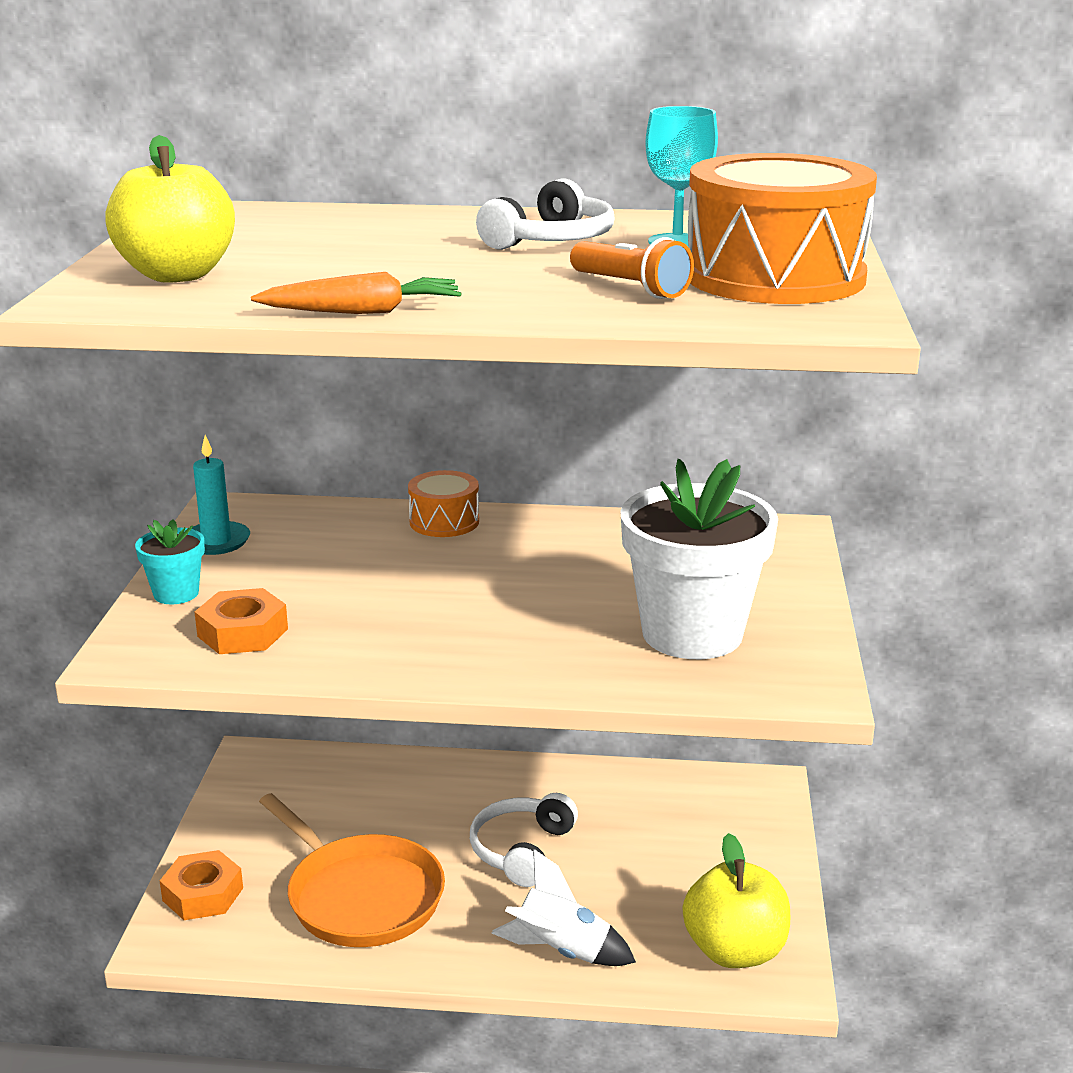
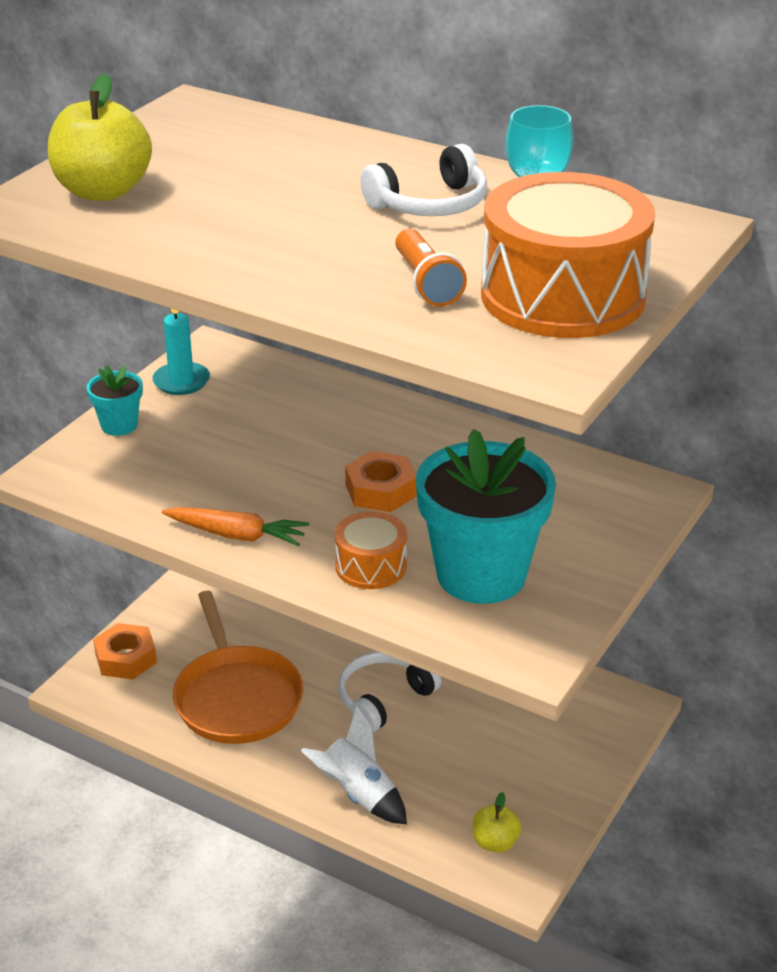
camera: 25 degrees right, 10 degrees up
(242, 632) = (141, 475): orange nut -> orange nut (381, 490)
(363, 312) = (192, 268): orange carrot -> orange carrot (237, 535)
(444, 521) = (370, 406): orange drum -> orange drum (371, 566)
(692, 633) = (481, 575): white flower pot -> turquoise flower pot
(735, 951) = (495, 842): yellow apple -> yellow apple, size x0.52

